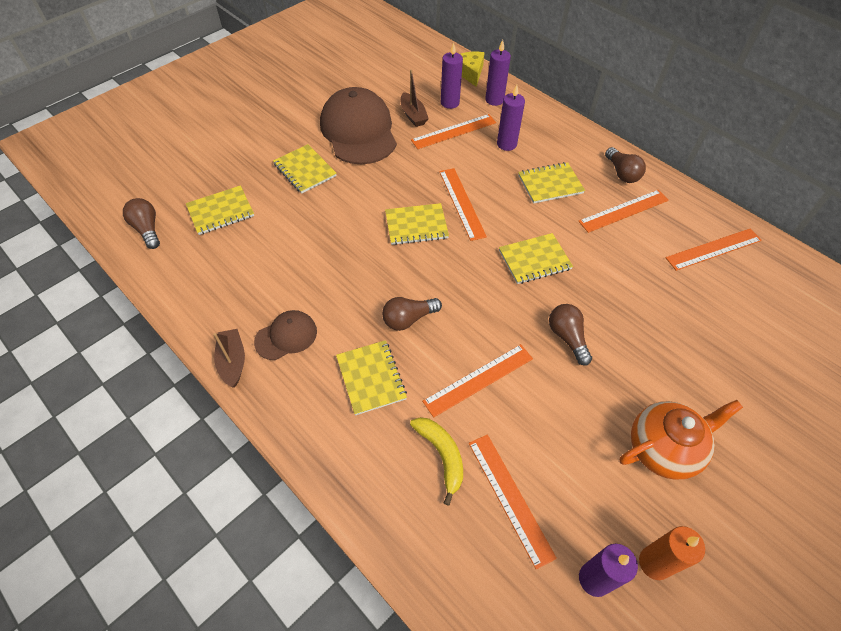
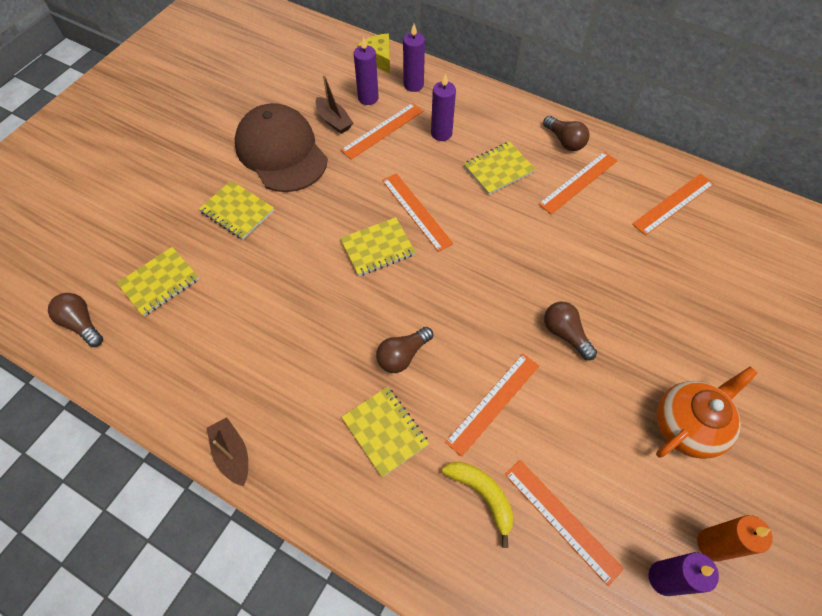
camera: 15 degrees left, 5 degrees up
(286, 336) = (281, 409): brown cap -> none
(534, 260) = (508, 257): yellow notebook -> none

